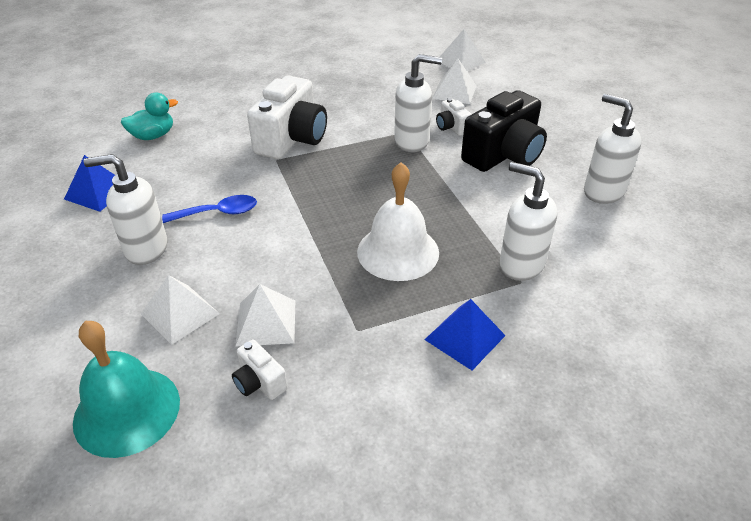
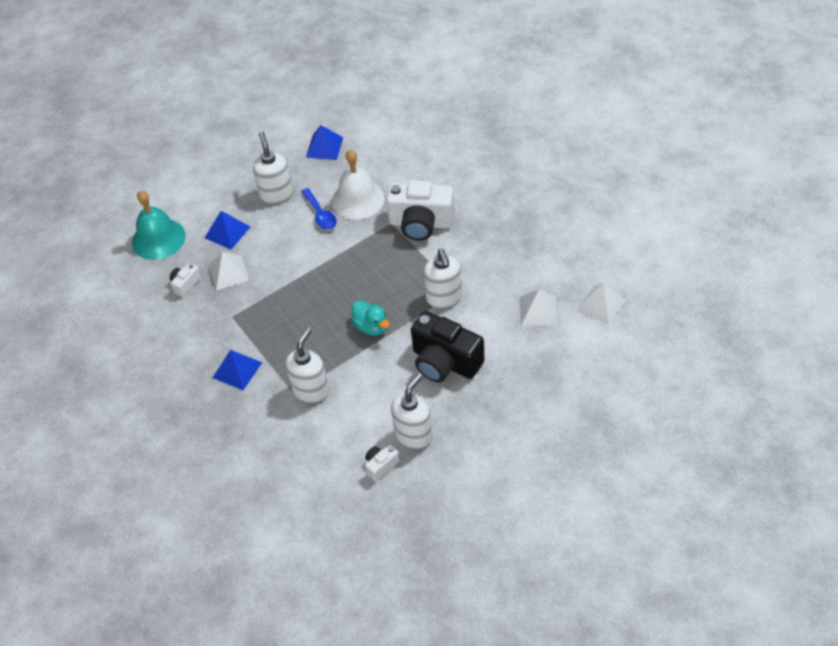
camera: 80 degrees right, 10 degrees up
(153, 136) = (398, 145): turquoise duck -> turquoise duck (372, 327)
(180, 313) = (227, 232): white pyramid -> blue pyramid
(398, 252) = (306, 319): white bell -> white bell (358, 199)
(451, 127) = (475, 320): white camera -> white camera (381, 466)

